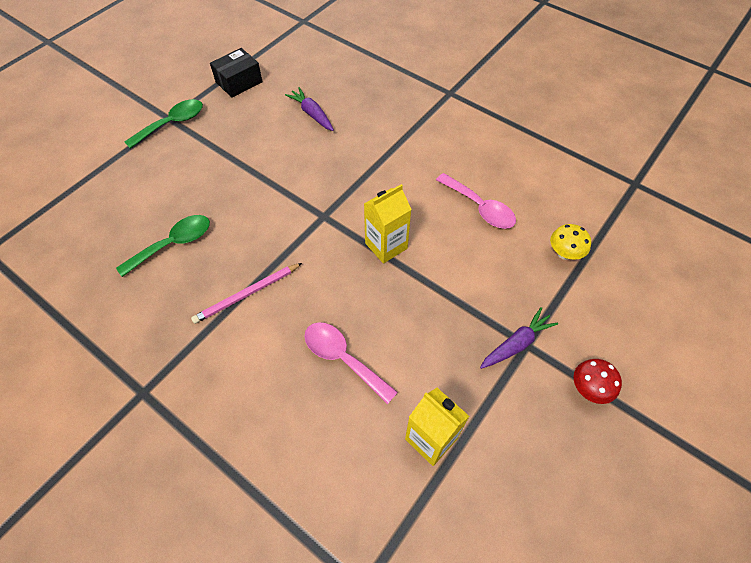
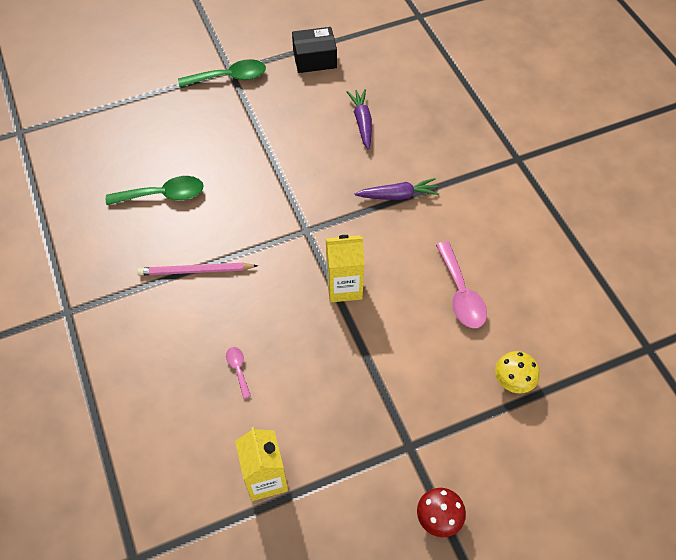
camera: 30 degrees right, 0 degrees up
(343, 358) = (238, 369): pink spoon -> pink spoon, size x0.51
(516, 343) = (401, 440): purple carrot -> purple carrot (398, 195)

